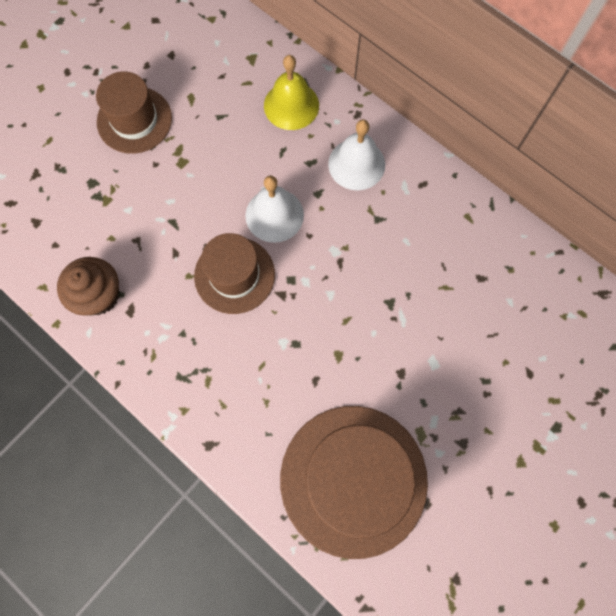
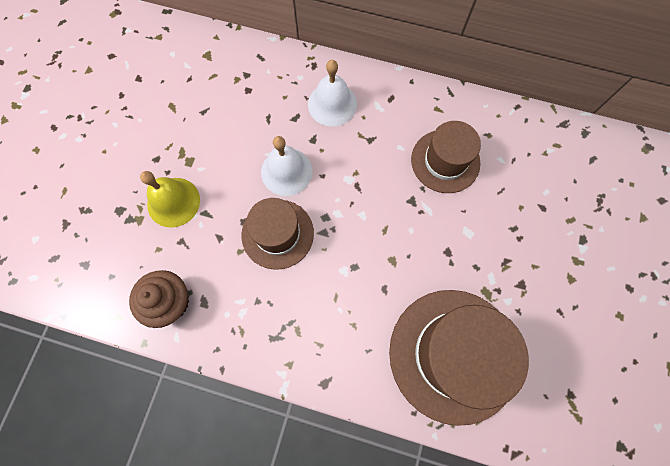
camera: 25 degrees left, 0 degrees up
(134, 120) = (132, 143): brown hat -> brown hat (445, 161)
(291, 105) = (257, 79): yellow bell -> yellow bell (173, 202)

